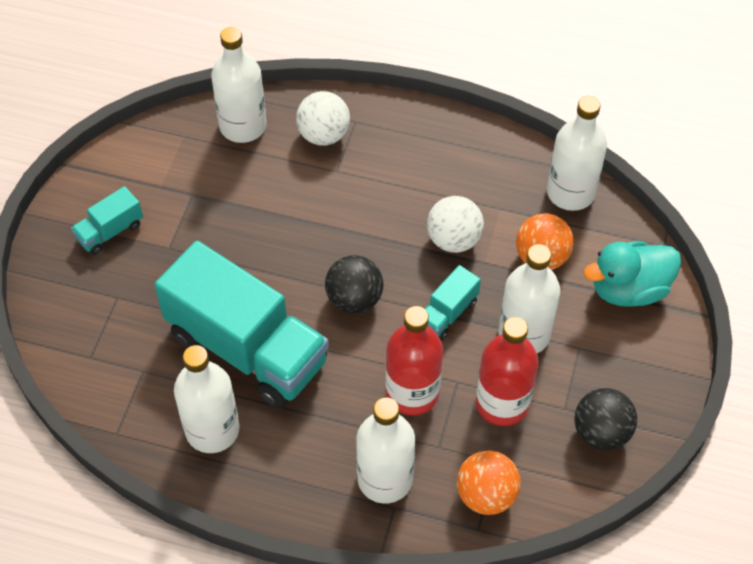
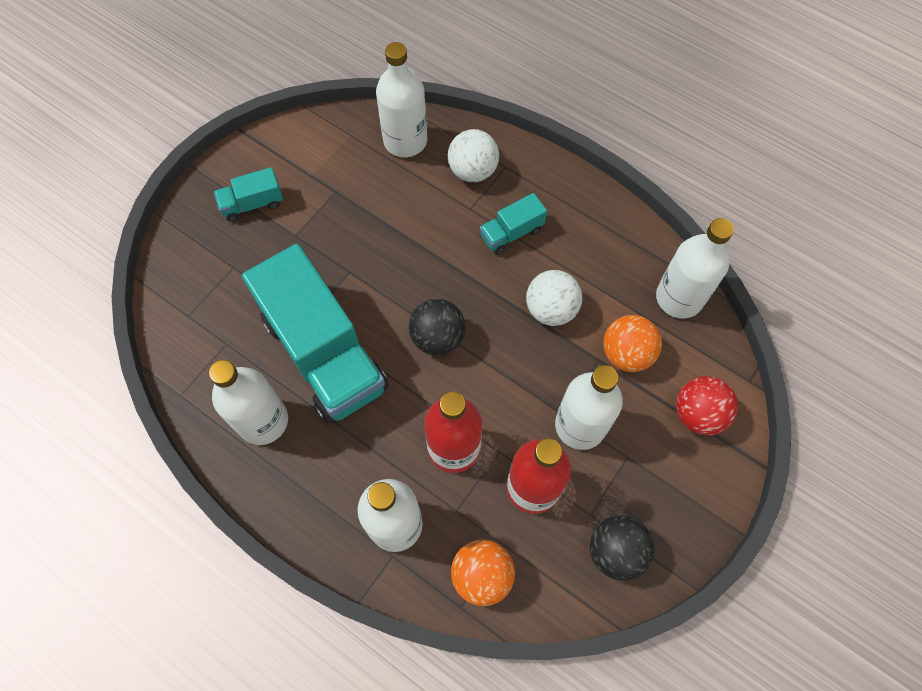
camera: 20 degrees right, 10 degrees up
(447, 313) = (516, 380): turquoise truck -> turquoise truck (511, 233)
(628, 289) = (698, 414): turquoise duck -> red ball

